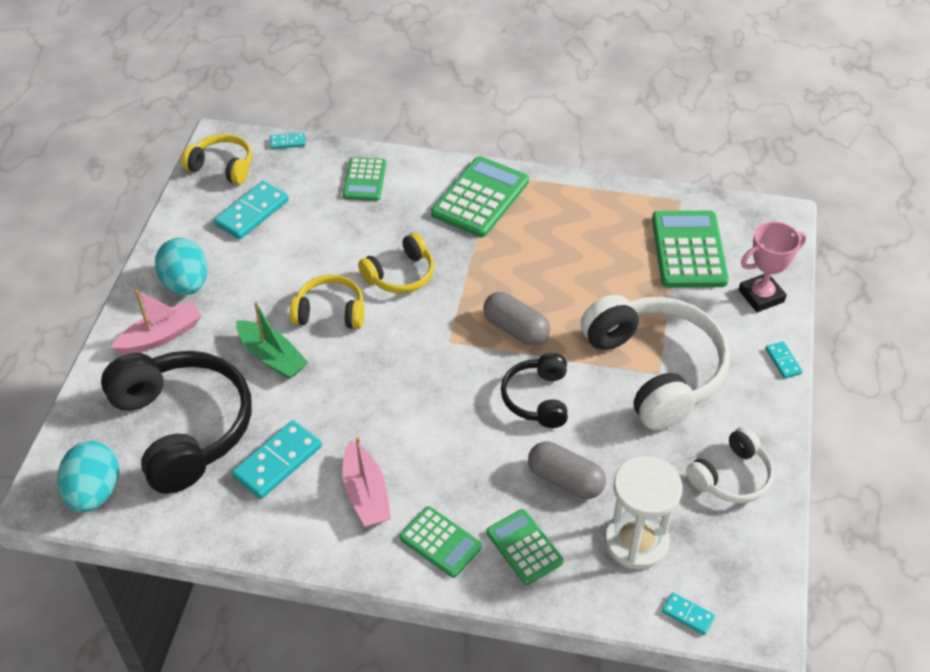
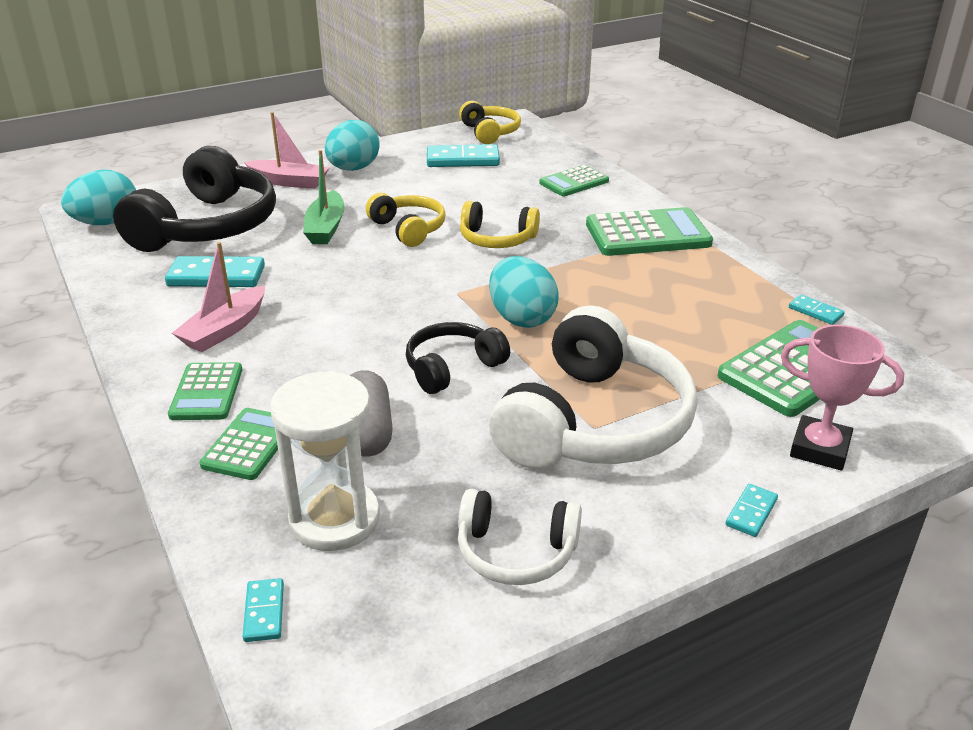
camera: 50 degrees right, 15 degrees down
(287, 142) = (557, 141): turquoise domino -> turquoise domino (815, 312)
(515, 329) = (521, 318): grey capsule -> turquoise egg

